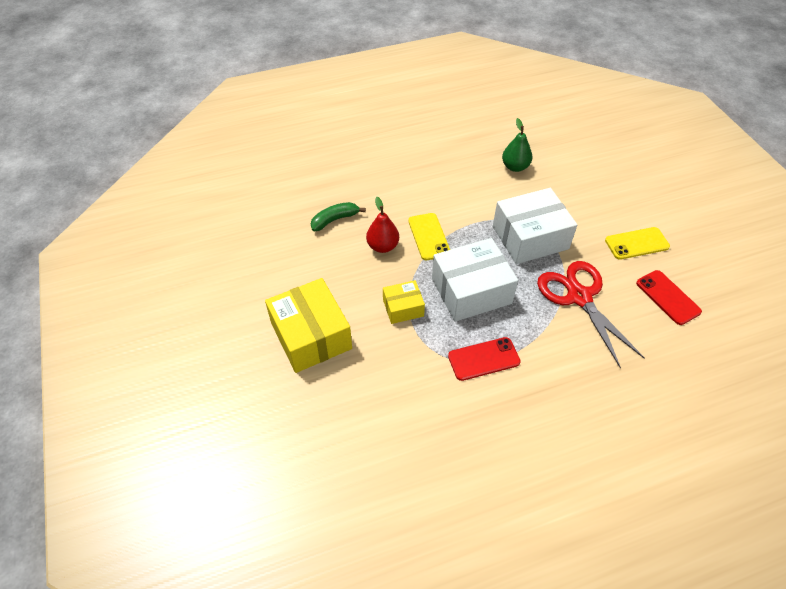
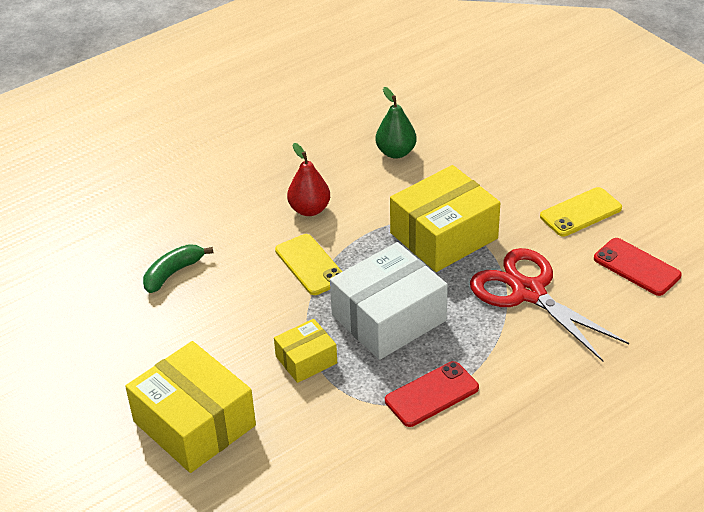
camera: 15 degrees left, 10 degrees down
(383, 246) = (252, 291): red pear -> red pear (309, 209)
(530, 237) = (444, 235): white box -> yellow box

